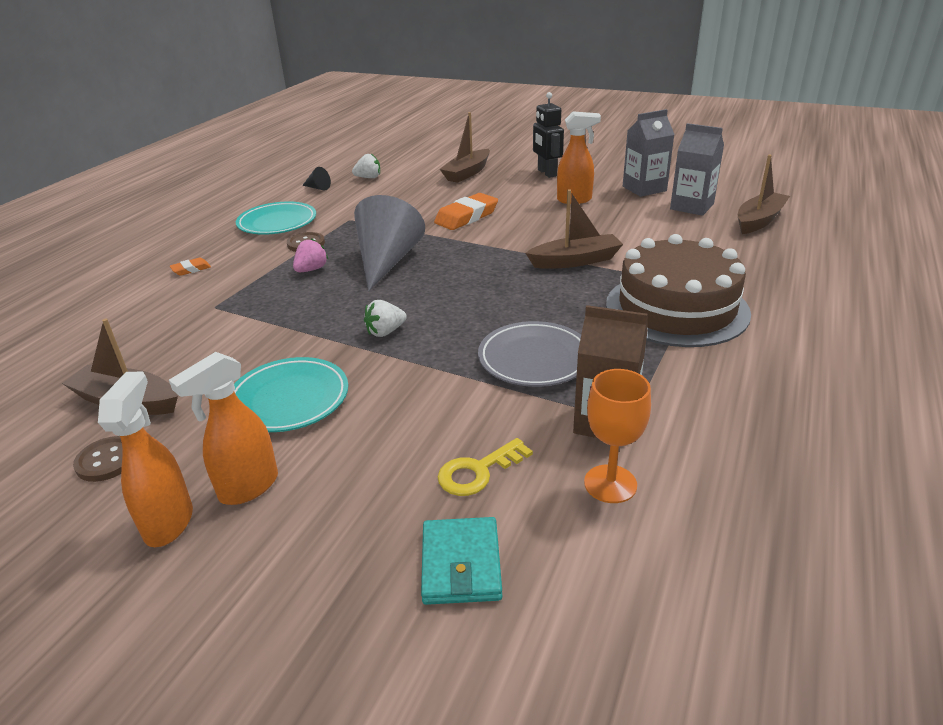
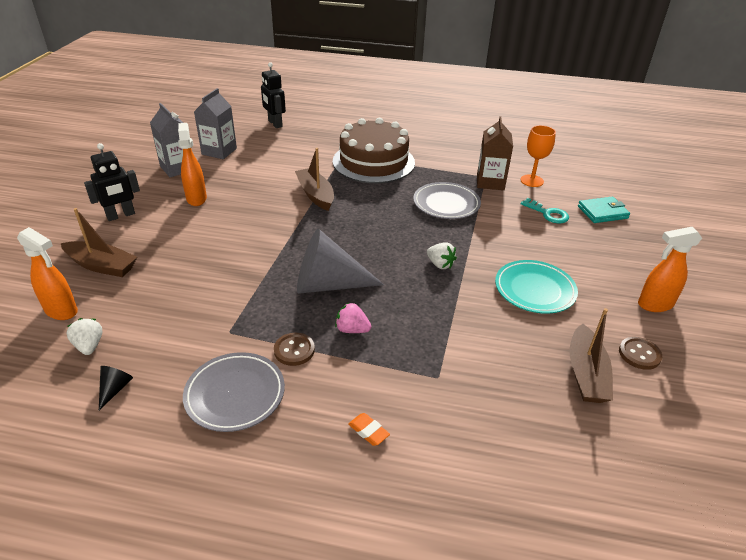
camera: 105 degrees left, 5 degrees up
(248, 487) = (612, 284): orange spray bottle -> orange spray bottle (61, 311)
(277, 223) = (235, 394): turquoise plate -> grey plate
(466, 217) = (229, 252): orange eraser -> none
(478, 471) = (548, 213): yellow key -> turquoise key
(759, 220) = (247, 131): brown boat -> none
(794, 238) = (275, 124): none -> black robot

